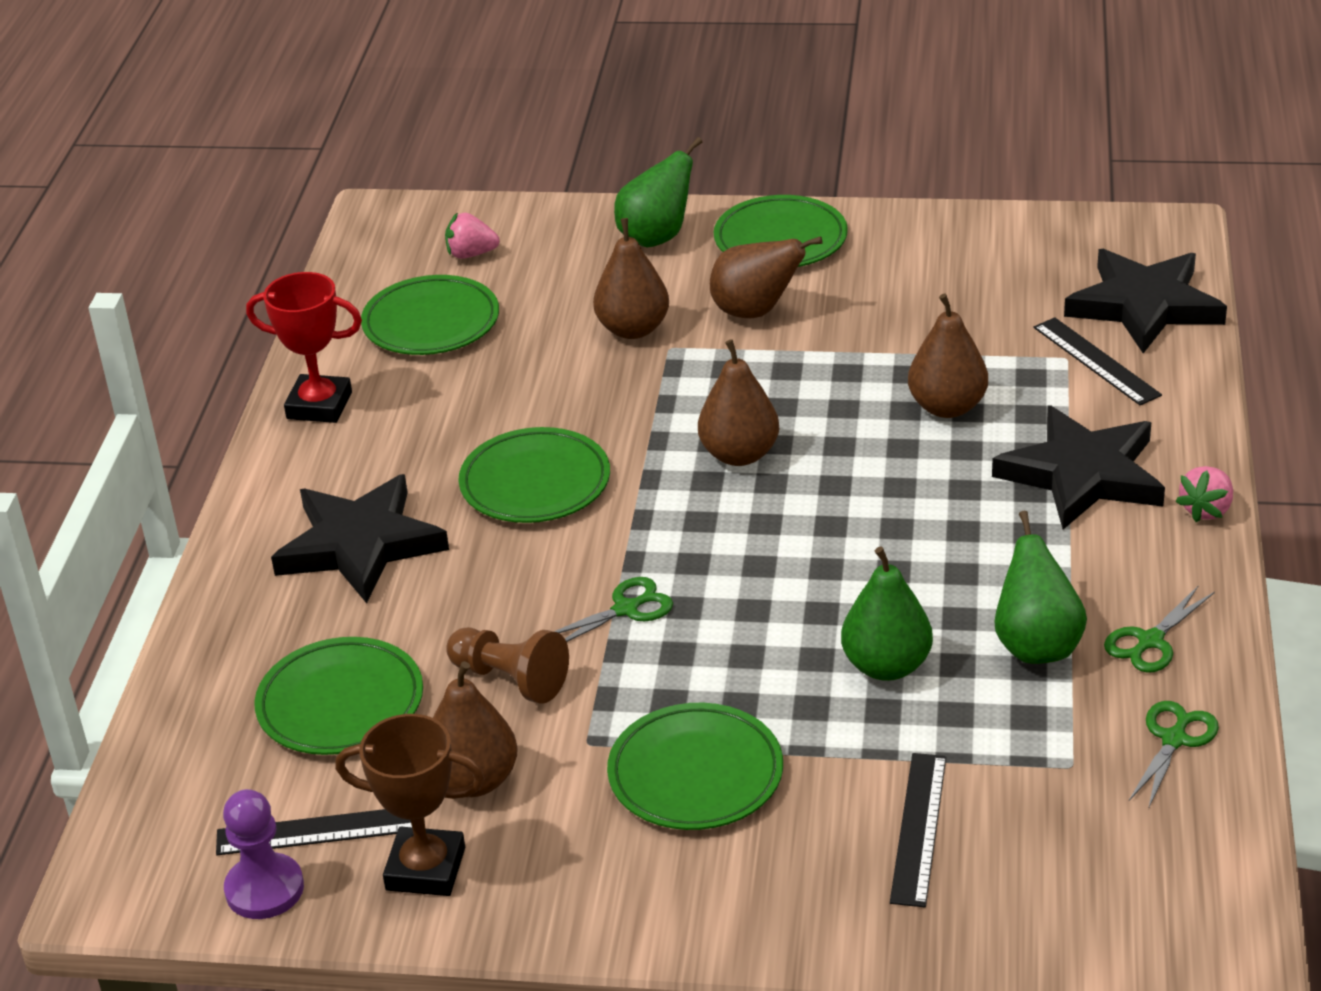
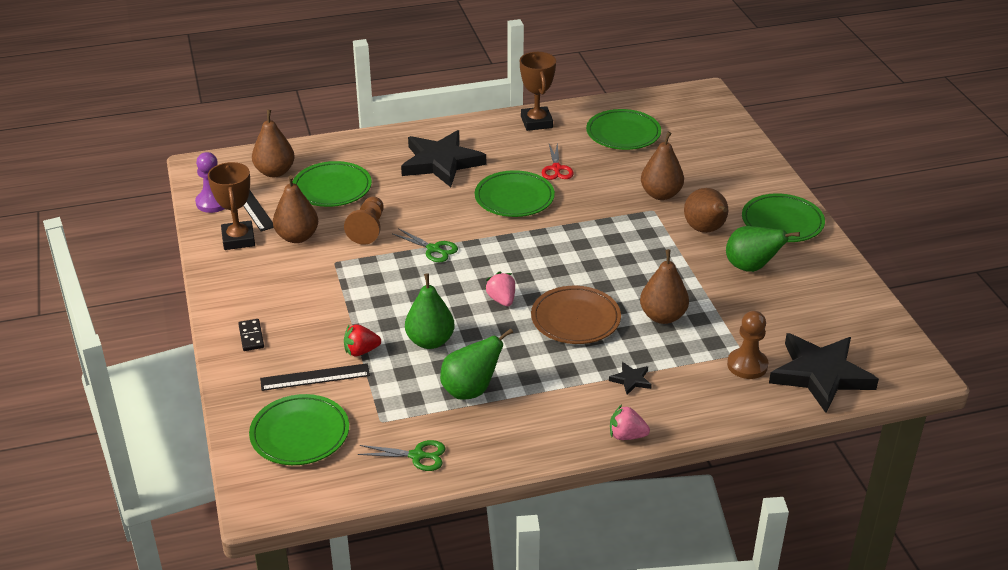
camera: 65 degrees right, 0 degrees up
(319, 405) = (536, 122): red trophy -> brown trophy
(471, 254) = (690, 129): pink strawberry -> pink strawberry (501, 300)
(481, 417) = (556, 168): none -> red scissors
(656, 237) = (751, 181): green pear -> green pear (751, 267)
(695, 774) = (326, 299): green plate -> green plate (300, 434)
(739, 454) = (575, 254): brown pear -> brown pear (275, 172)
(757, 897) = (251, 336): none -> black domino
(873, 756) = (361, 351): none -> red strawberry
(909, 494) = (575, 319): none -> brown plate
(1082, 475) = (631, 380): black star -> black star, size x0.41
(1096, 361) = (747, 365): black ruler -> brown pawn
(1150, 641) = (495, 433): green scissors -> none

